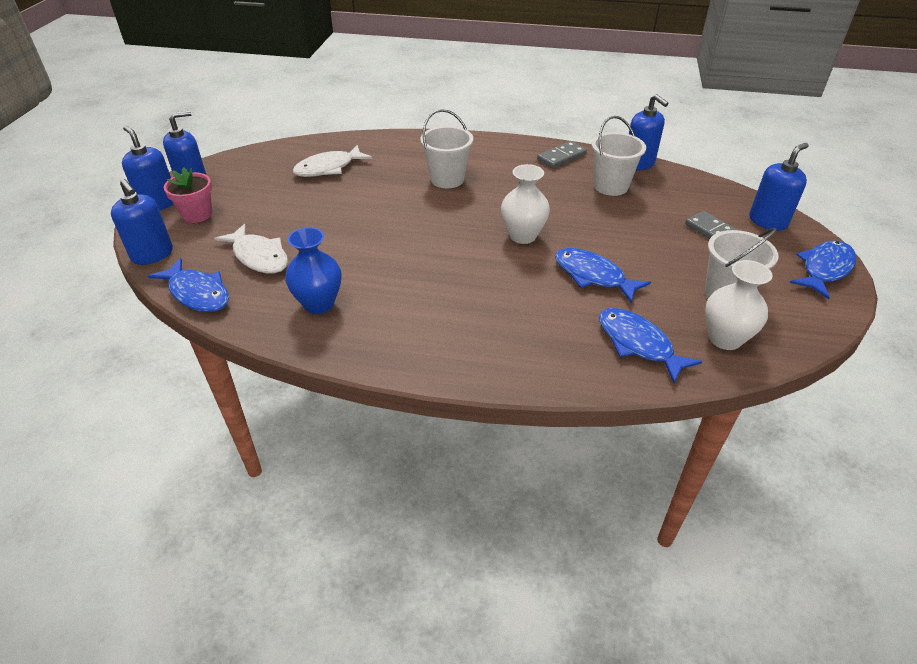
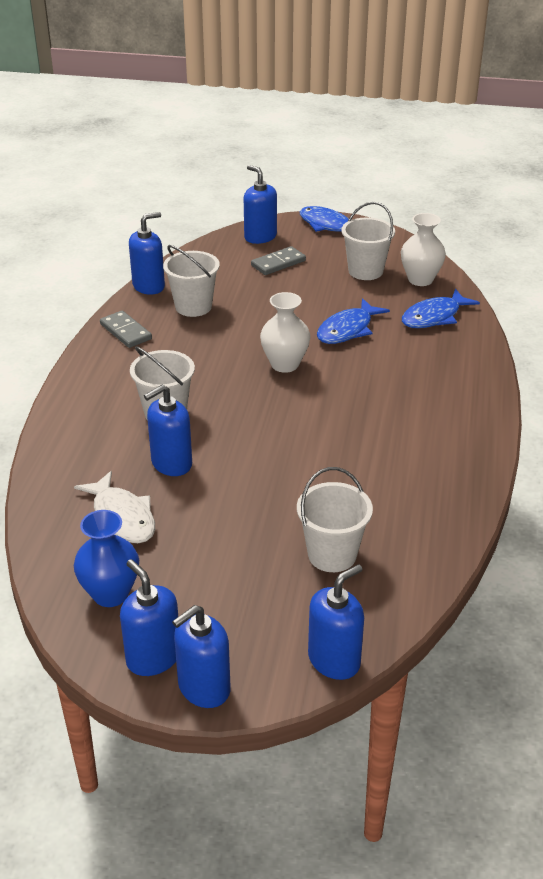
camera: 90 degrees left, 5 degrees down
(197, 214) = (236, 635): pink flower pot -> none
(197, 293) = (408, 596): blue fish -> none
(259, 256) = (332, 554): white fish -> white bucket
(319, 304) = (412, 495): blue vase -> blue vase (110, 594)
(384, 184) = (171, 463): none -> blue soap dispenser

